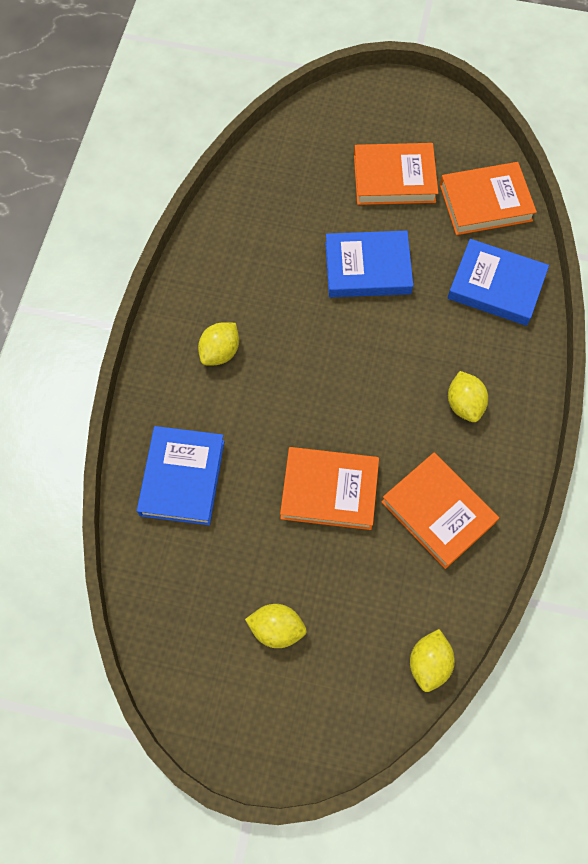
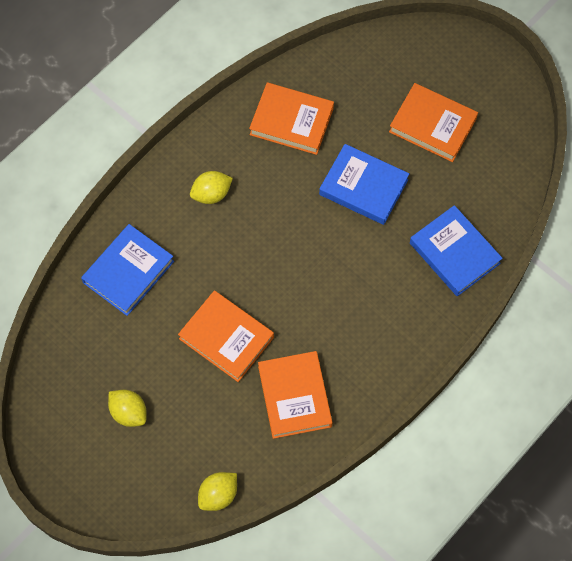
camera: 30 degrees right, 0 degrees up
(464, 404) = (367, 330): yellow lemon -> none
(485, 203) = (492, 182): orange book -> orange book (291, 121)

